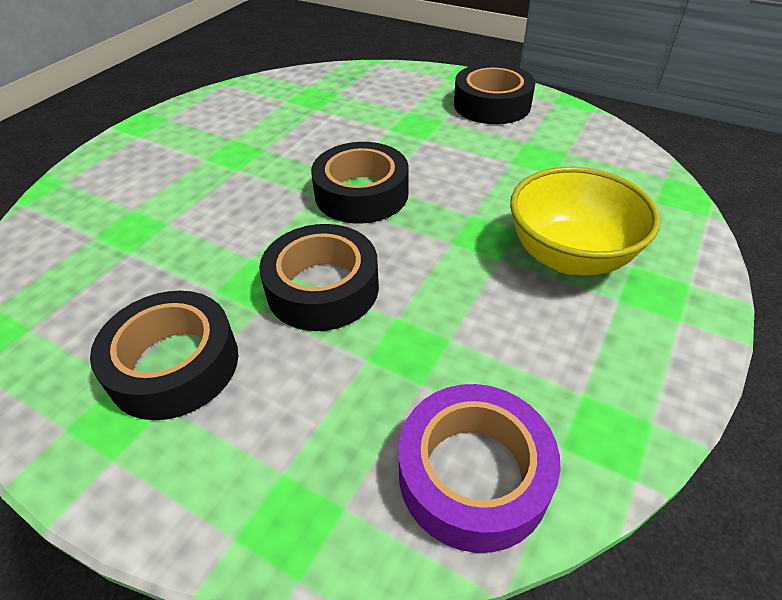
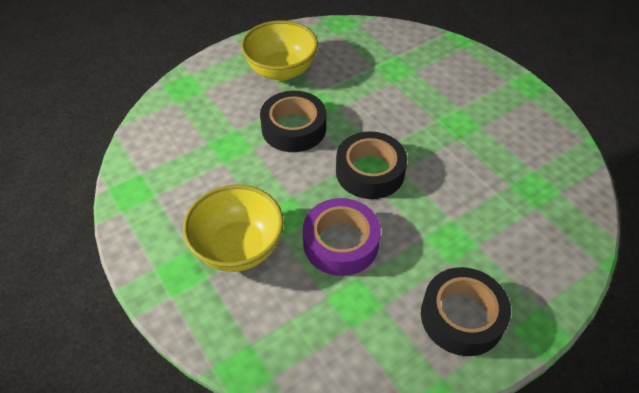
camera: 115 degrees right, 5 degrees up
(174, 364) = (281, 71): black tape -> yellow bowl
(473, 474) = (155, 140): purple tape -> purple tape (341, 243)

